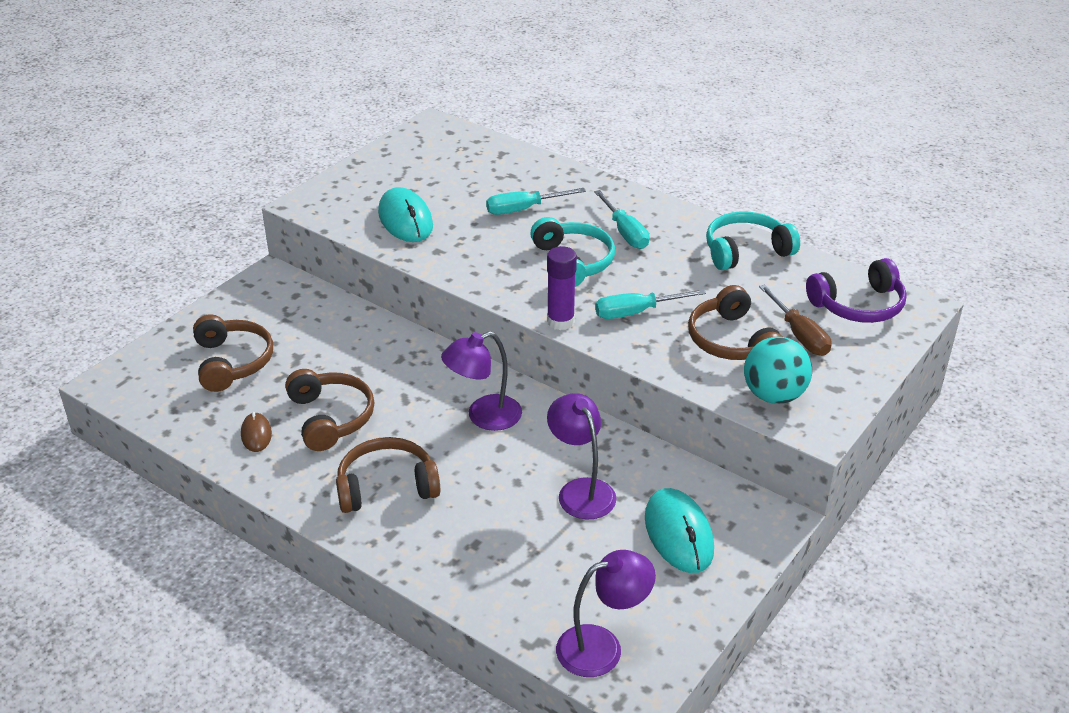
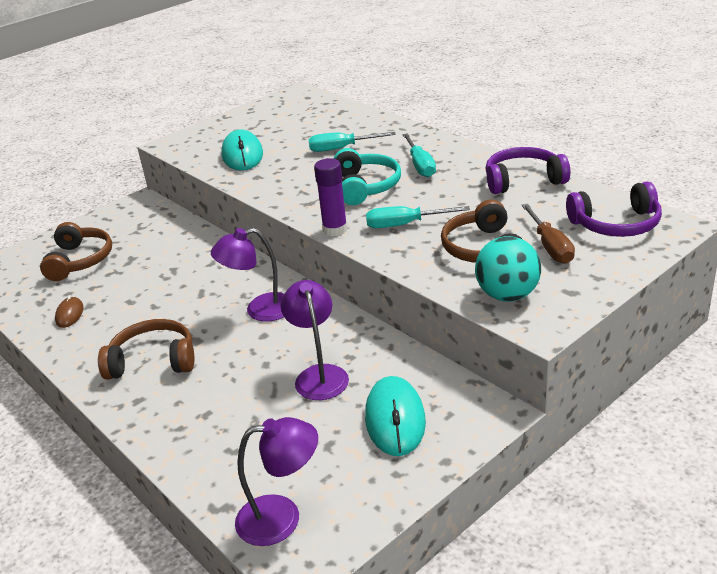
camera: 15 degrees right, 5 degrees down
(330, 418) = (134, 305): brown headphones -> none
(746, 251) = (523, 180): turquoise headphones -> purple headphones

